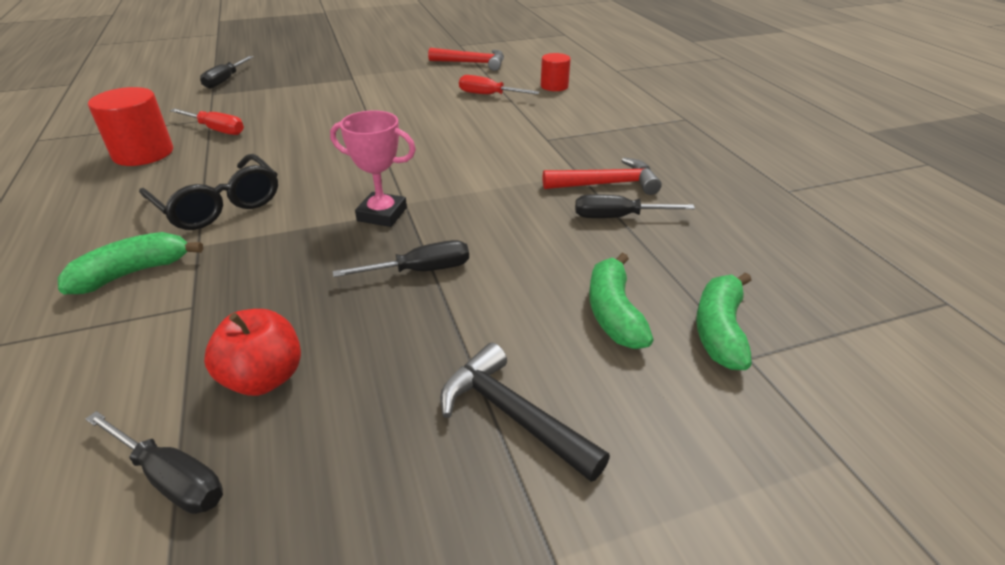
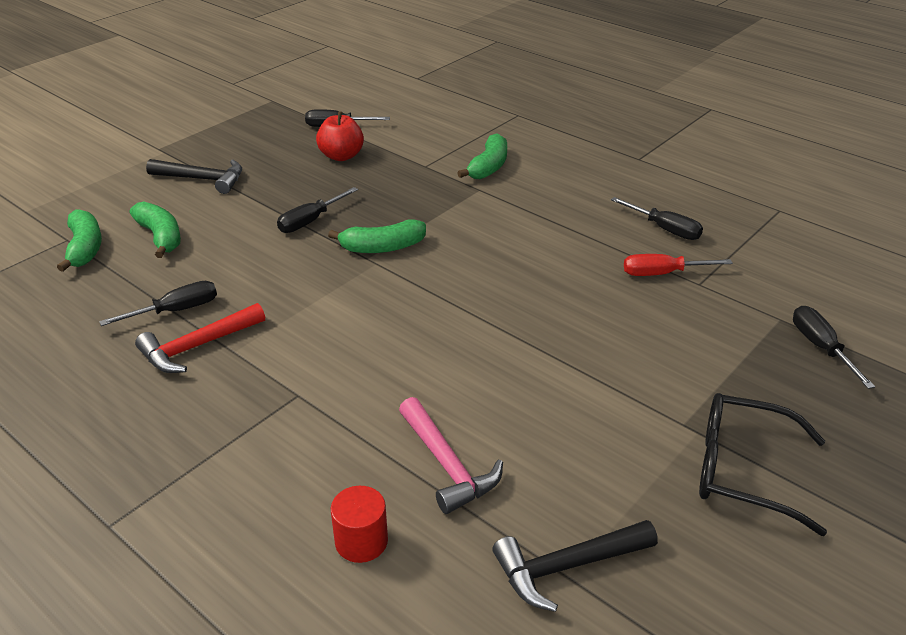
camera: 150 degrees right, 0 degrees up
(143, 153) = (665, 229): red cylinder -> black screwdriver
(219, 205) = (516, 214): black glasses -> black glasses (743, 470)
(382, 214) = (382, 247): pink trophy -> green banana
(472, 63) = (567, 567): red hammer -> black hammer
(488, 95) = (447, 465): red screwdriver -> pink hammer

